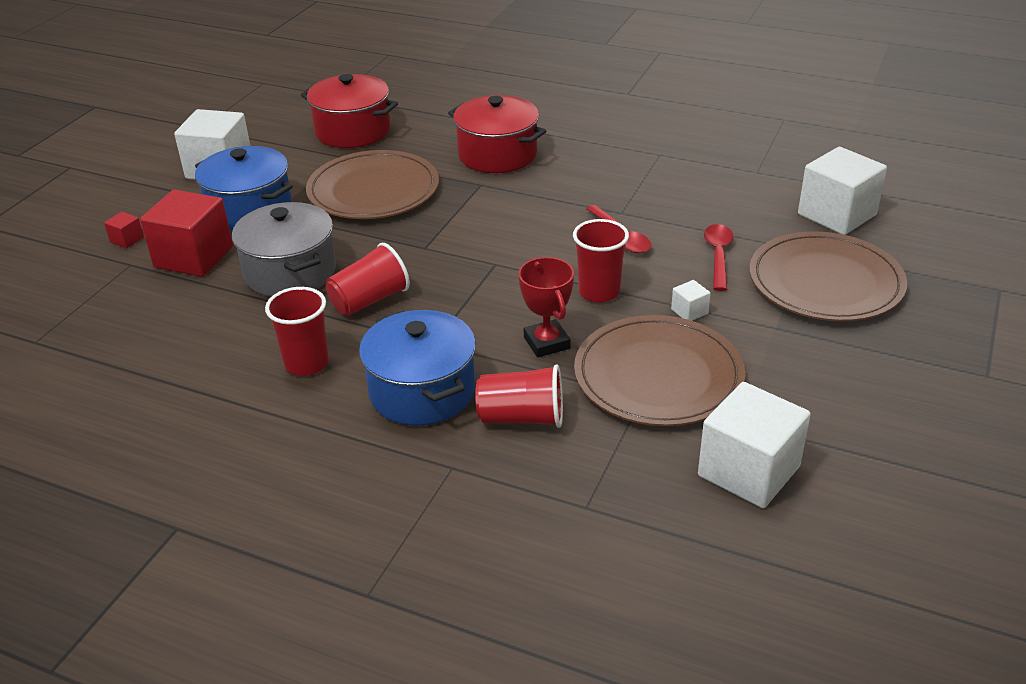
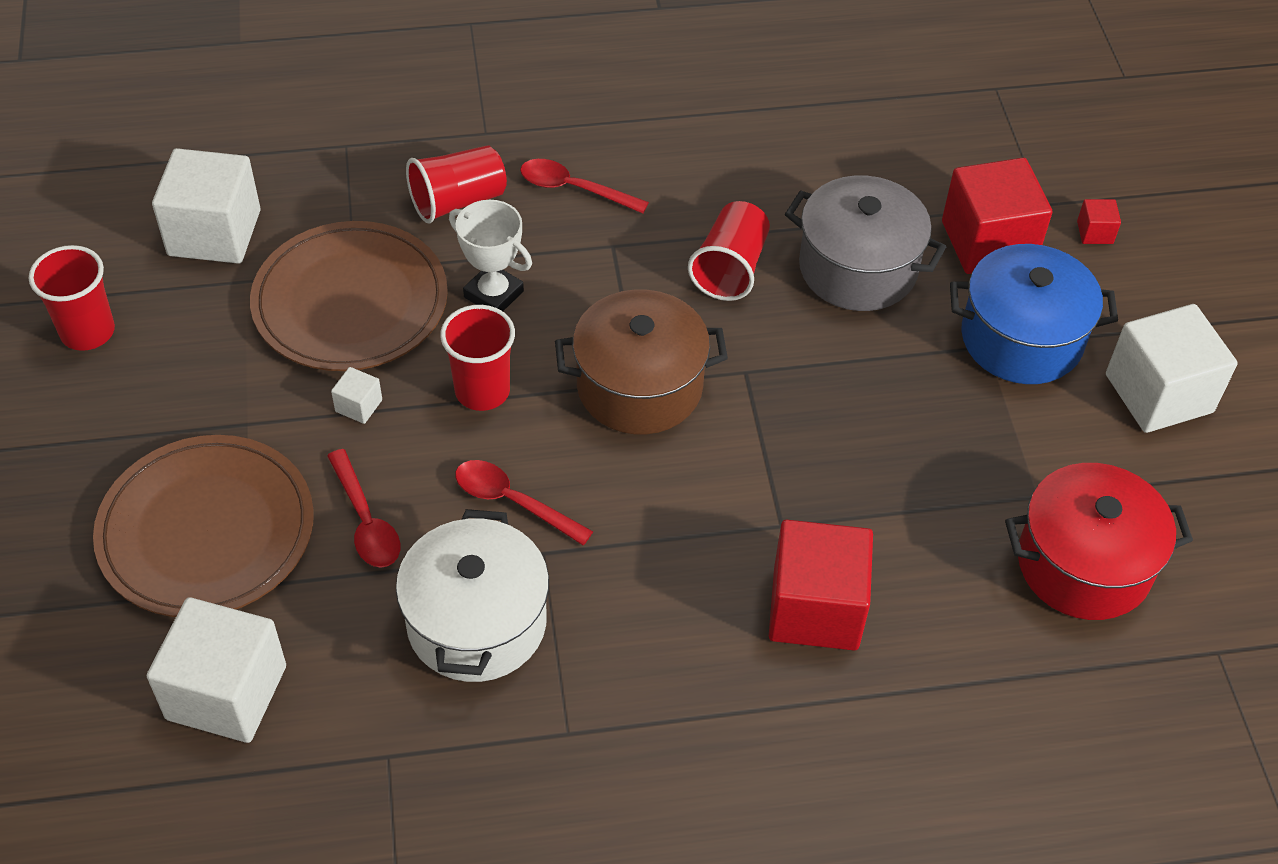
camera: 145 degrees right, 15 degrees up
(306, 363) = (714, 171): red cup -> red cup (87, 332)
(373, 190) = (911, 445): brown plate -> none
(422, 391) = (574, 189): blue pot -> red spoon
(496, 261) = (639, 386): none -> brown pot
(497, 155) = (815, 608): red pot -> red cube
(546, 343) = (493, 294): red trophy -> white trophy
(679, 199) = (477, 623): none -> white pot

